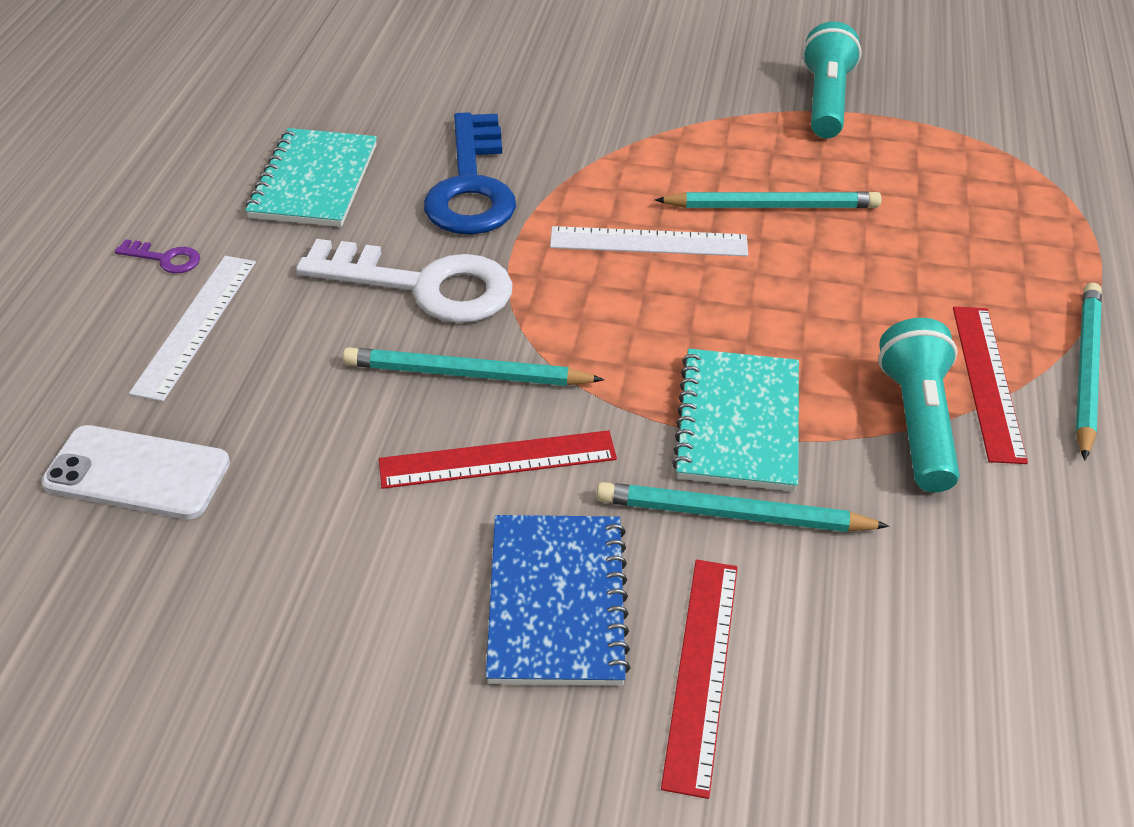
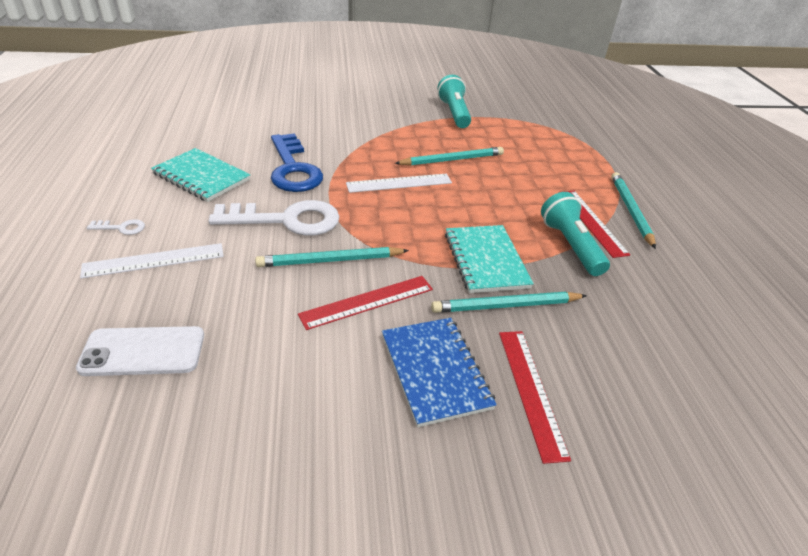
camera: 20 degrees left, 5 degrees down
(165, 259) = (121, 228): purple key -> white key
(196, 325) = (154, 260): white ruler -> white ruler turned 75 degrees clockwise
(314, 181) = (201, 177): turquoise notebook -> turquoise notebook turned 45 degrees counterclockwise

